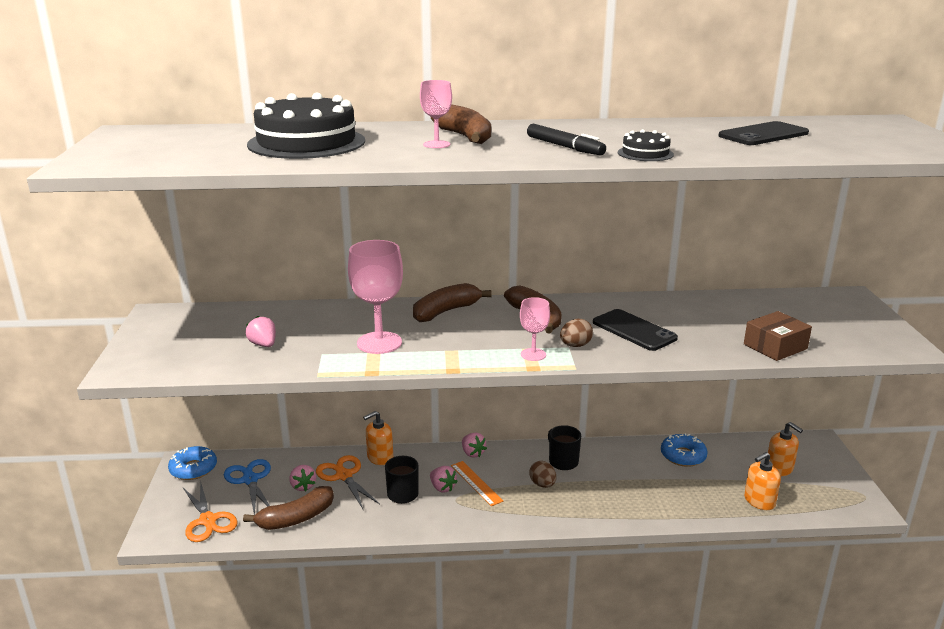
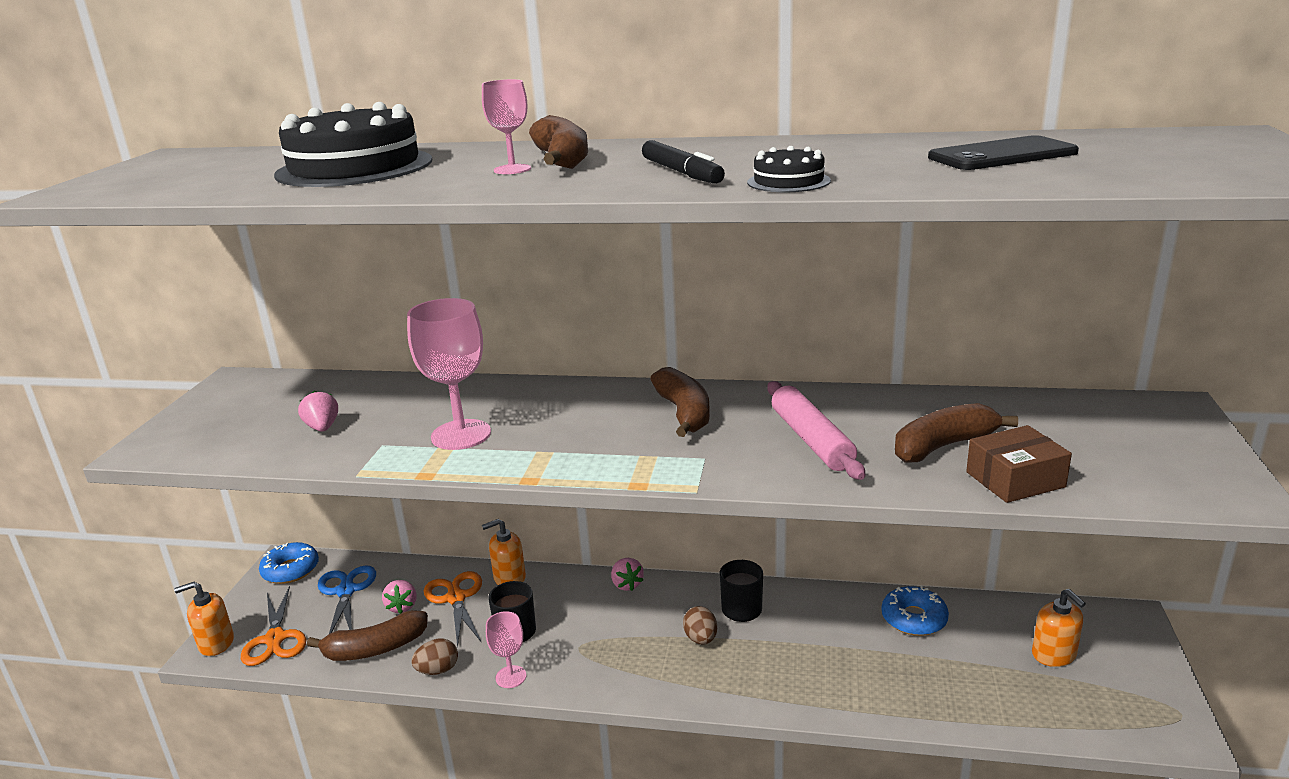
camera: 15 degrees right, 0 degrees up
(442, 488) = (569, 628): pink strawberry -> none
(446, 311) = (571, 397): brown banana -> brown banana (944, 446)
(476, 483) = (614, 627): orange ruler -> none
(533, 354) = (649, 466): pink goblet -> pink goblet (511, 677)
(575, 345) = (715, 457): brown egg -> brown egg (438, 670)
(634, 330) = (811, 440): black phone -> pink rolling pin
(759, 501) = (1006, 702): orange soap dispenser -> orange soap dispenser (216, 643)

